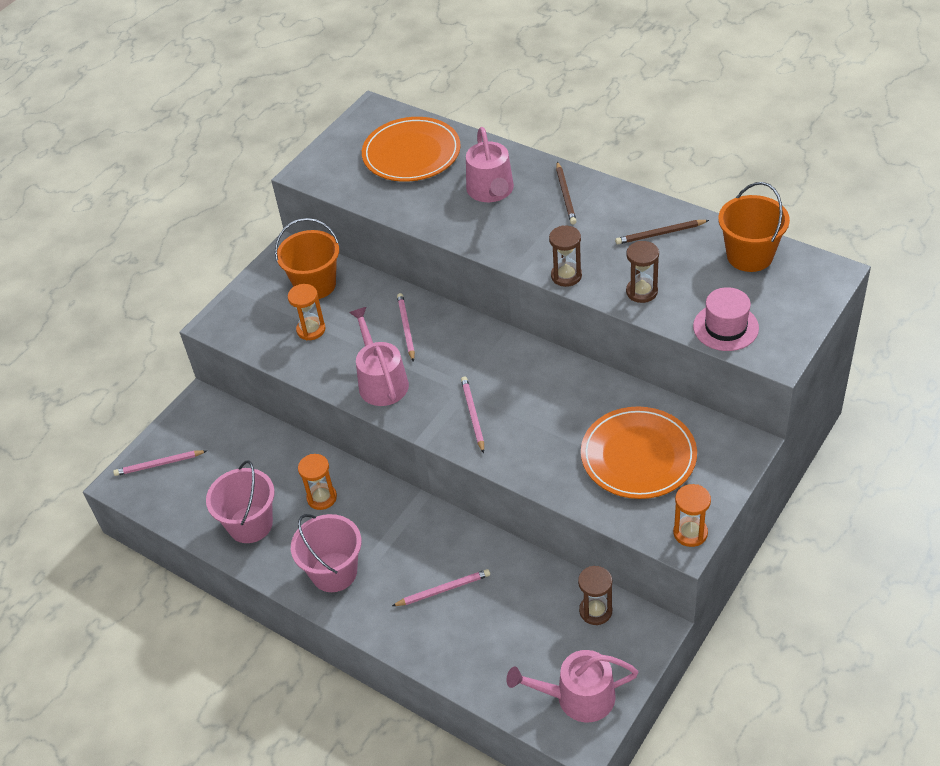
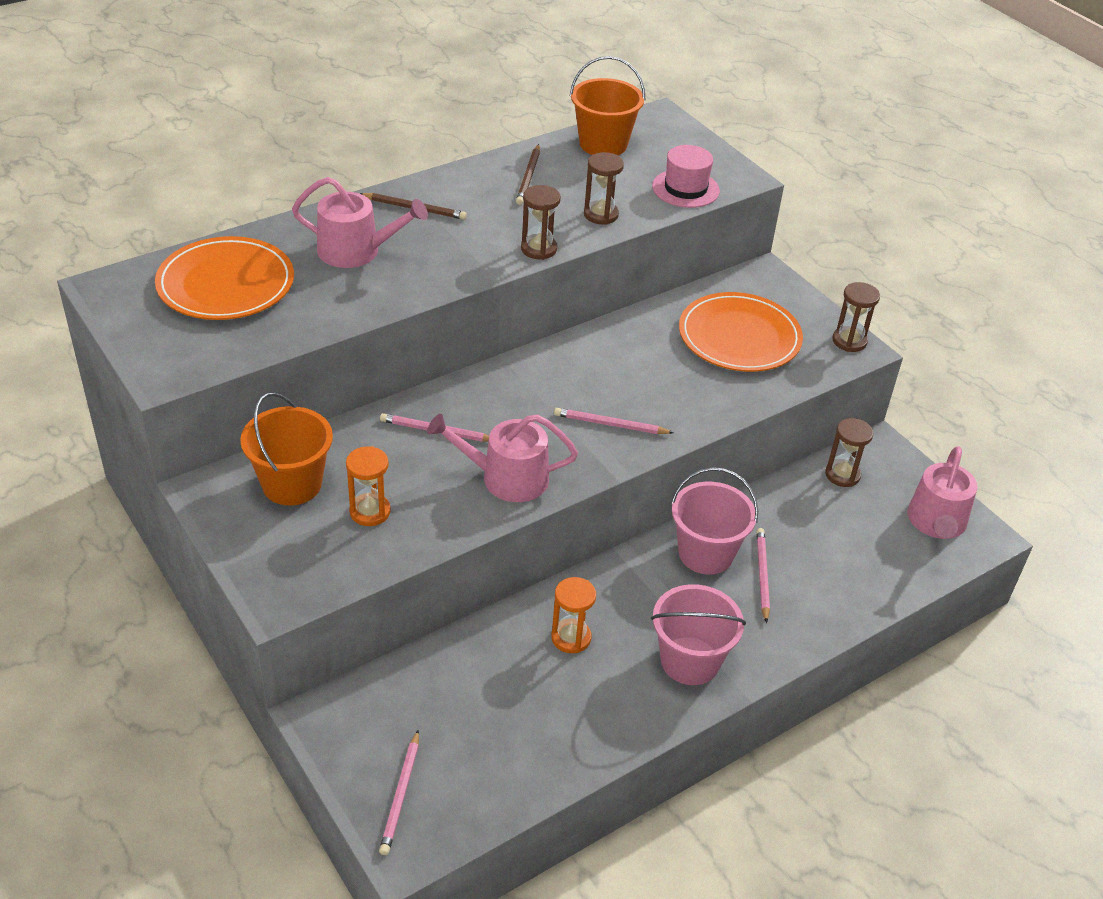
camera: 75 degrees left, 5 degrees down
(250, 524) = (570, 721): pink bucket -> pink bucket (705, 553)
(690, 533) = (849, 341): orange hourglass -> brown hourglass

